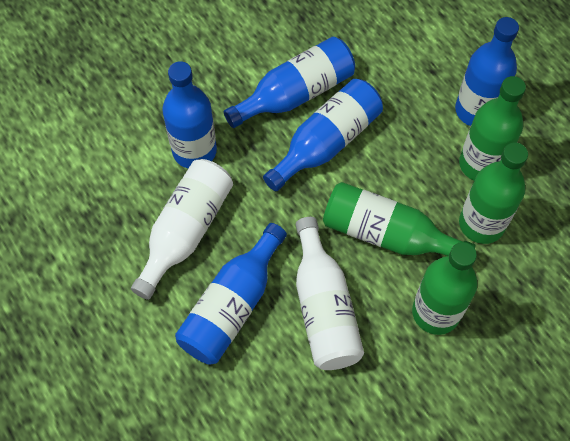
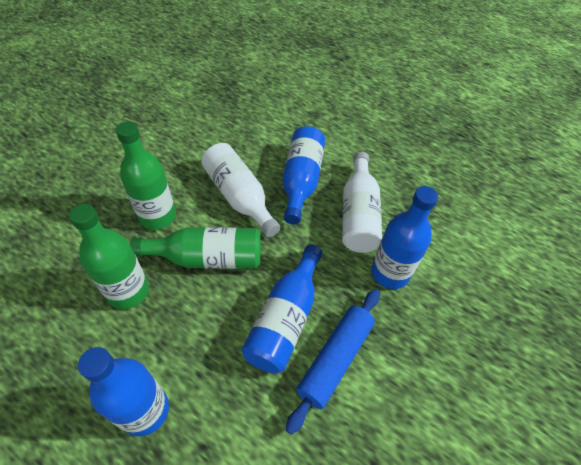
camera: 155 degrees right, 10 degrees down
(295, 94) = (335, 359): blue bottle -> blue rolling pin
(481, 164) = (134, 348): green bottle -> none

